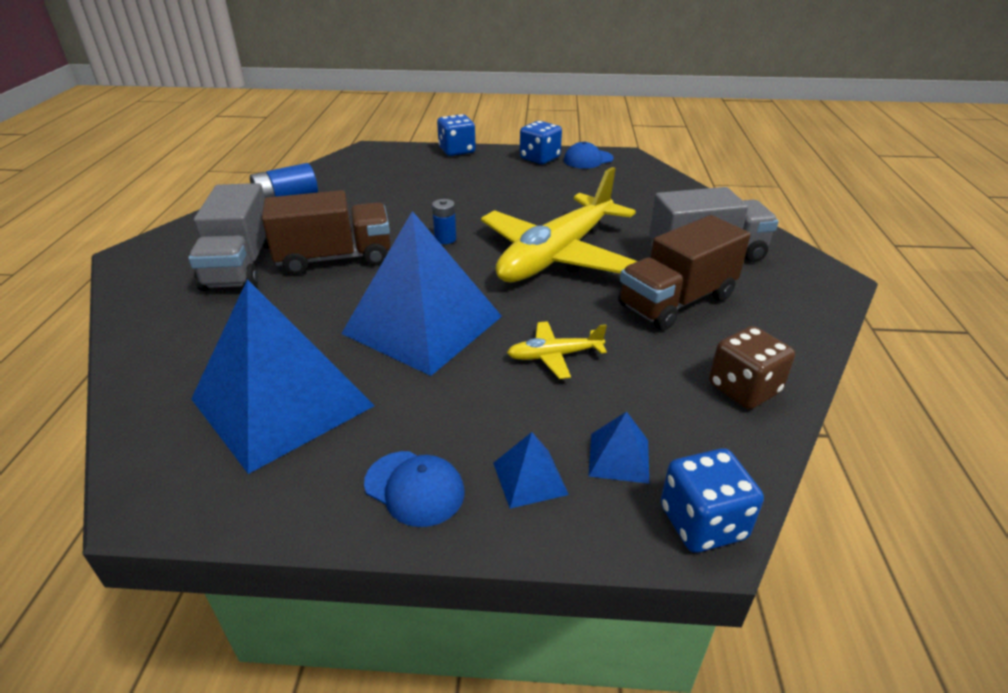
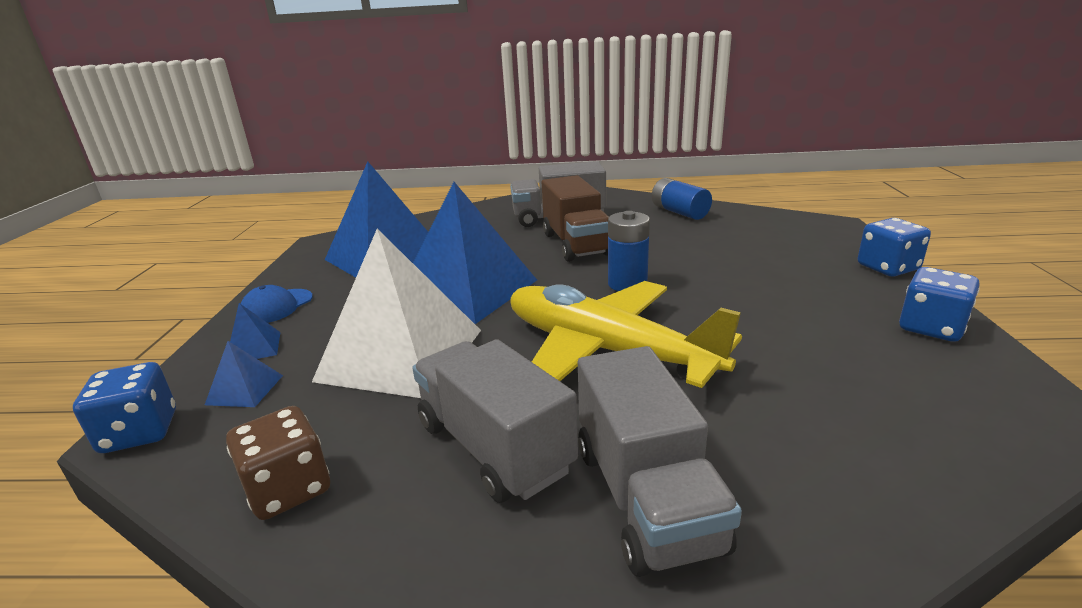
camera: 90 degrees right, 10 degrees down
(445, 239) = (627, 284): blue battery -> blue battery, size x1.63
(554, 356) = (401, 354): yellow plane -> white pyramid
(588, 159) = (981, 374): blue cap -> none
(676, 301) = (494, 447): brown truck -> grey truck

